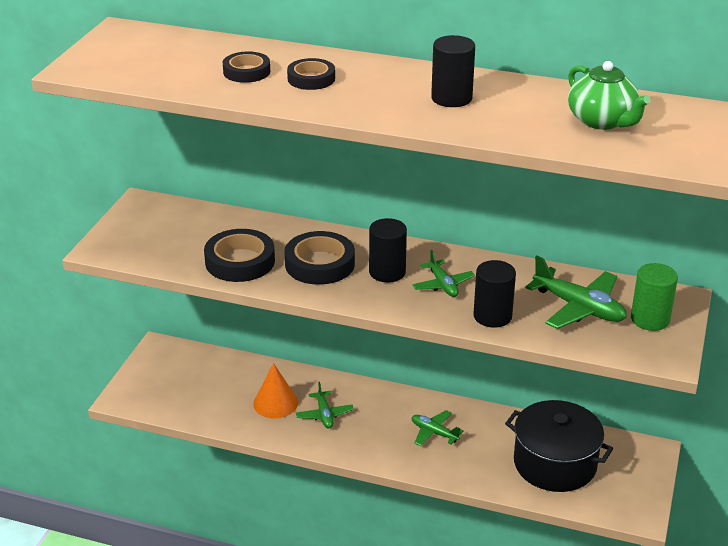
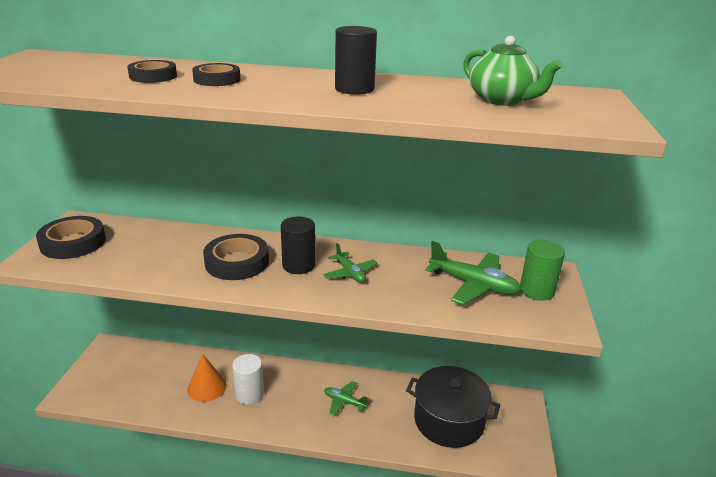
camera: 10 degrees left, 5 degrees down
(240, 261) = (162, 264): black tape -> black tape (73, 242)
(324, 415) = (249, 394): green plane -> white cylinder
(492, 316) = (399, 297): black cylinder -> none

